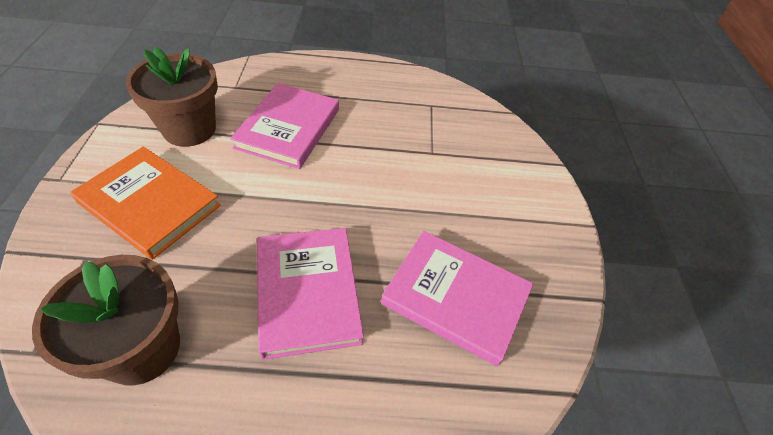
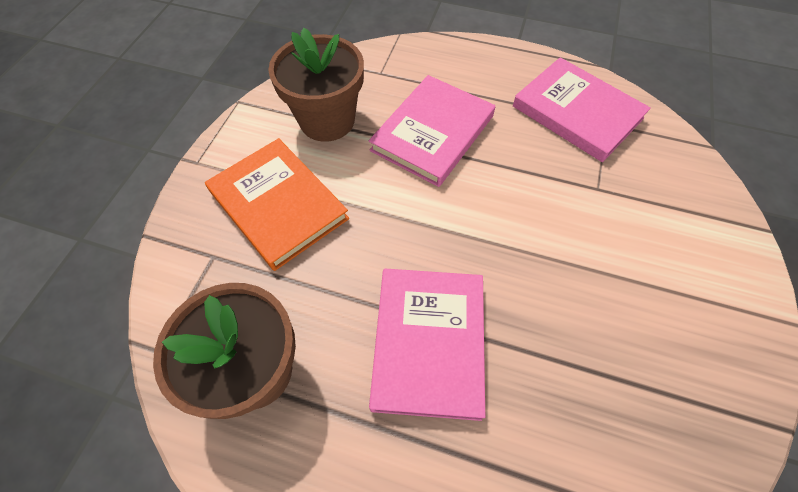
camera: 20 degrees right, 10 degrees up
(456, 297) = (599, 386): pink book -> pink book (577, 112)

